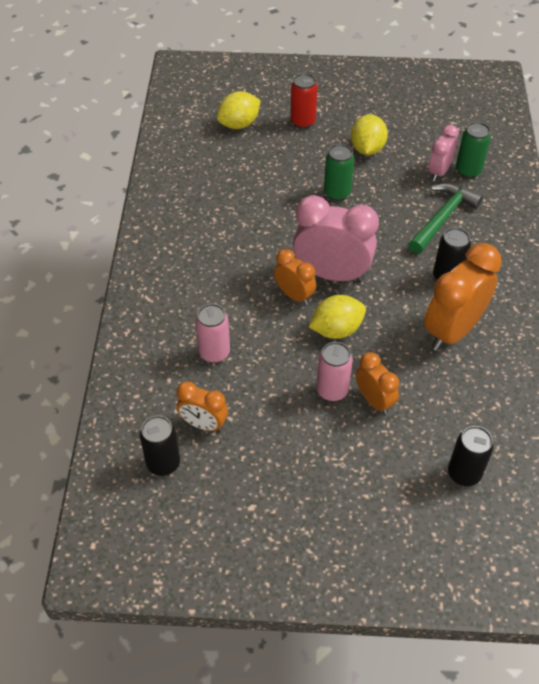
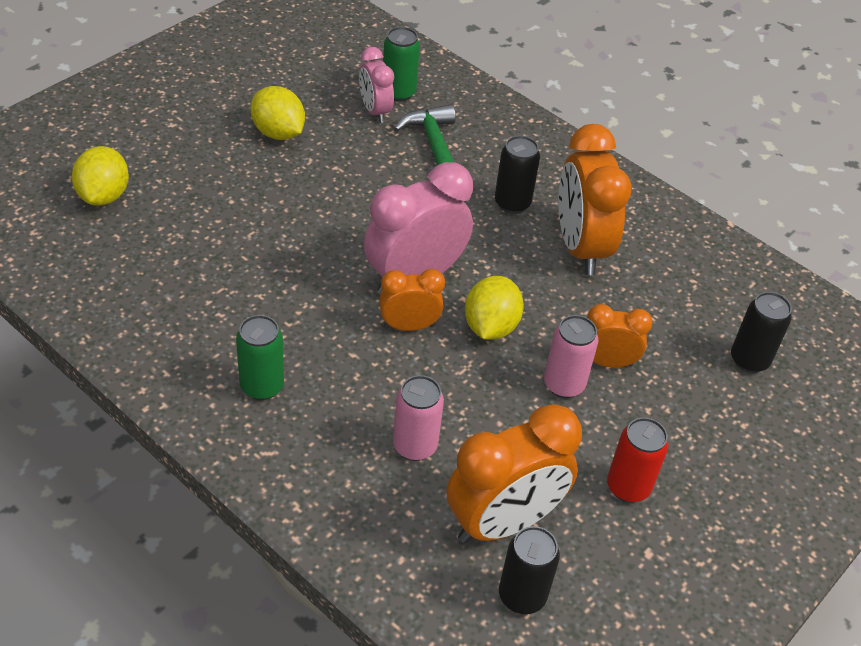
camera: 55 degrees left, 5 degrees down
(203, 424) = (503, 522): orange clock -> orange clock, size x1.80
(302, 122) = (173, 148): red can -> red can (628, 487)
(337, 193) = (309, 196): green can -> green can (262, 386)

